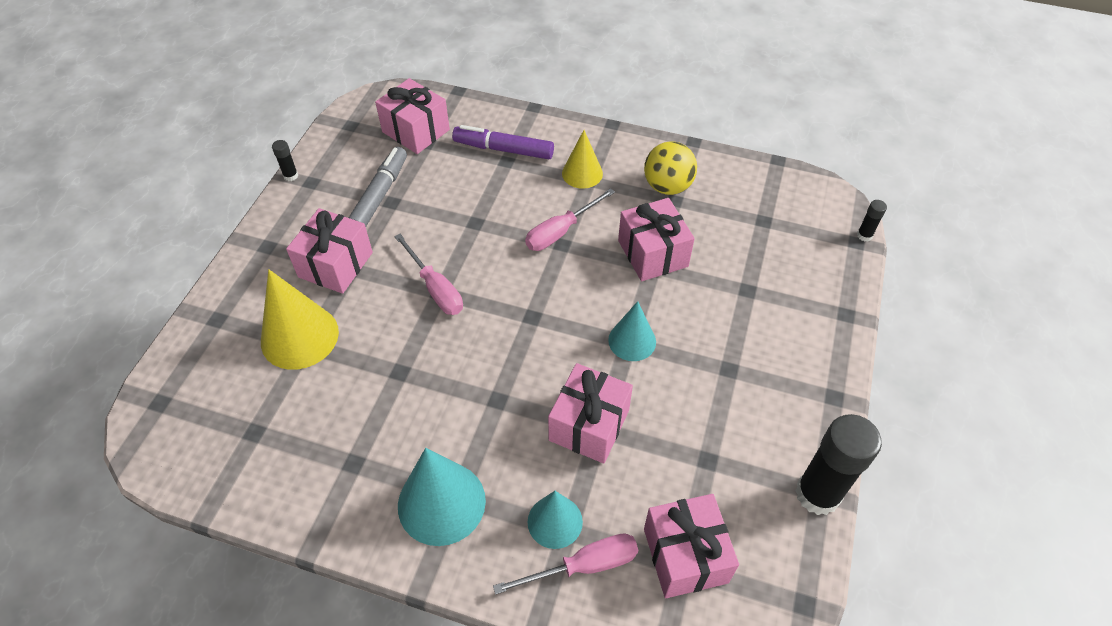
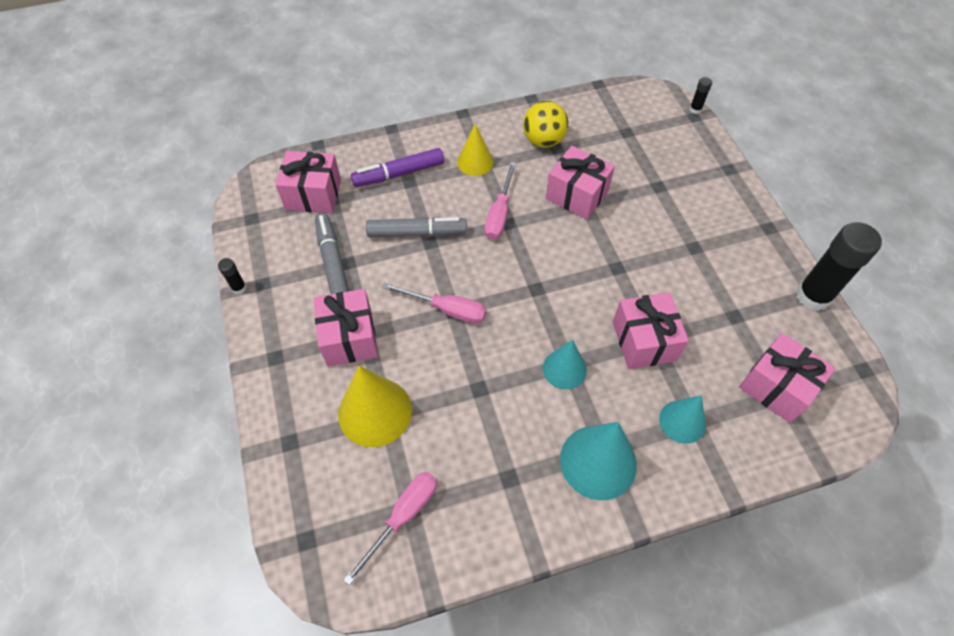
camera: 35 degrees left, 5 degrees up
(471, 208) = (417, 233): none -> grey marker
(584, 566) = (726, 437): pink screwdriver -> pink screwdriver (403, 516)
(632, 341) = (618, 265): turquoise cone -> turquoise cone (564, 369)

